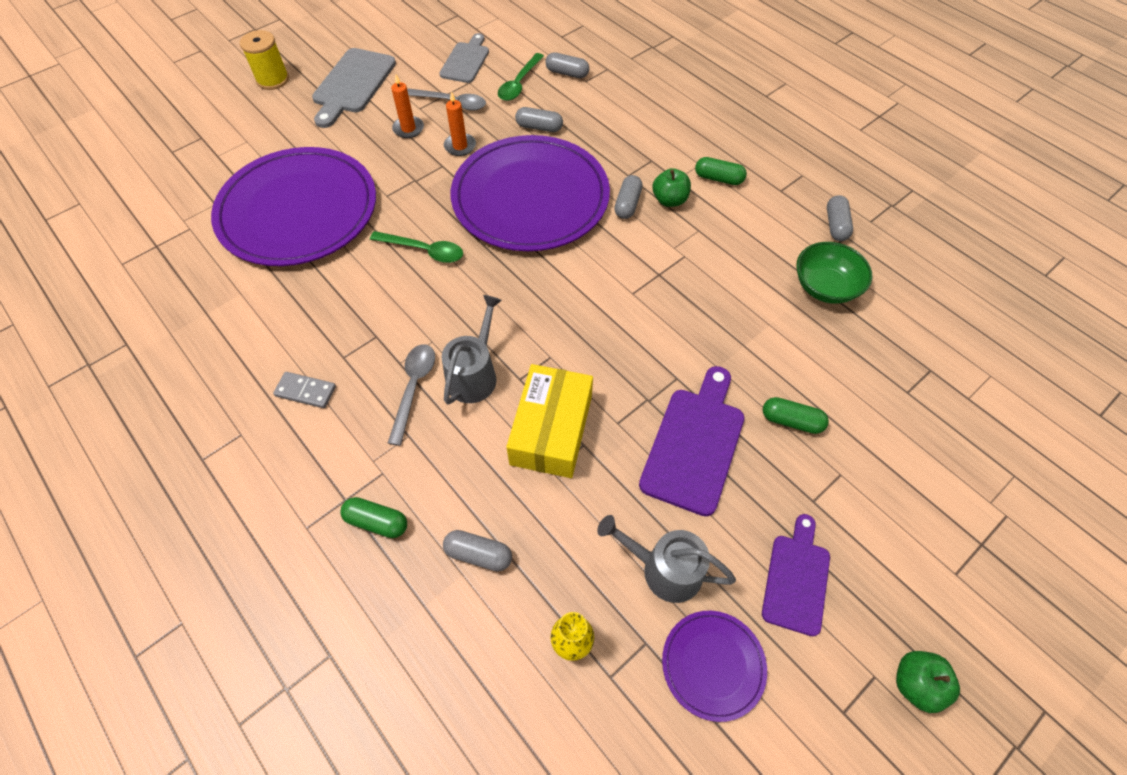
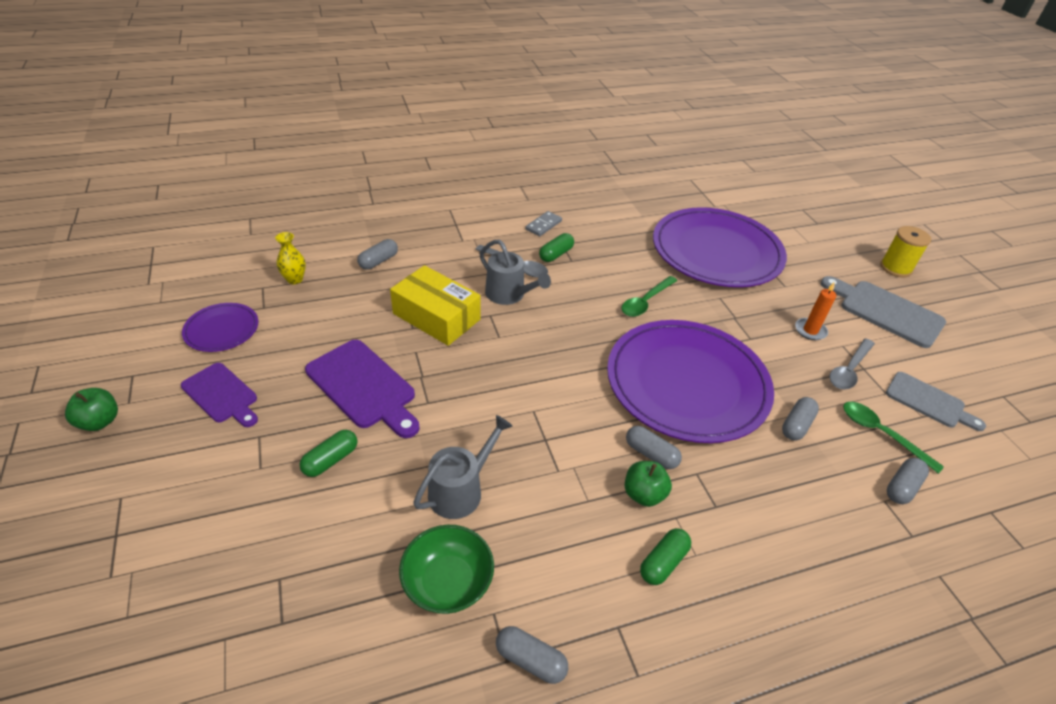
camera: 110 degrees right, 15 degrees down
(377, 522) = (432, 232): green capsule -> green capsule (556, 254)
(460, 146) = (776, 357): orange candle -> none
(664, 569) = (294, 332): grey watering can -> grey watering can (460, 490)

